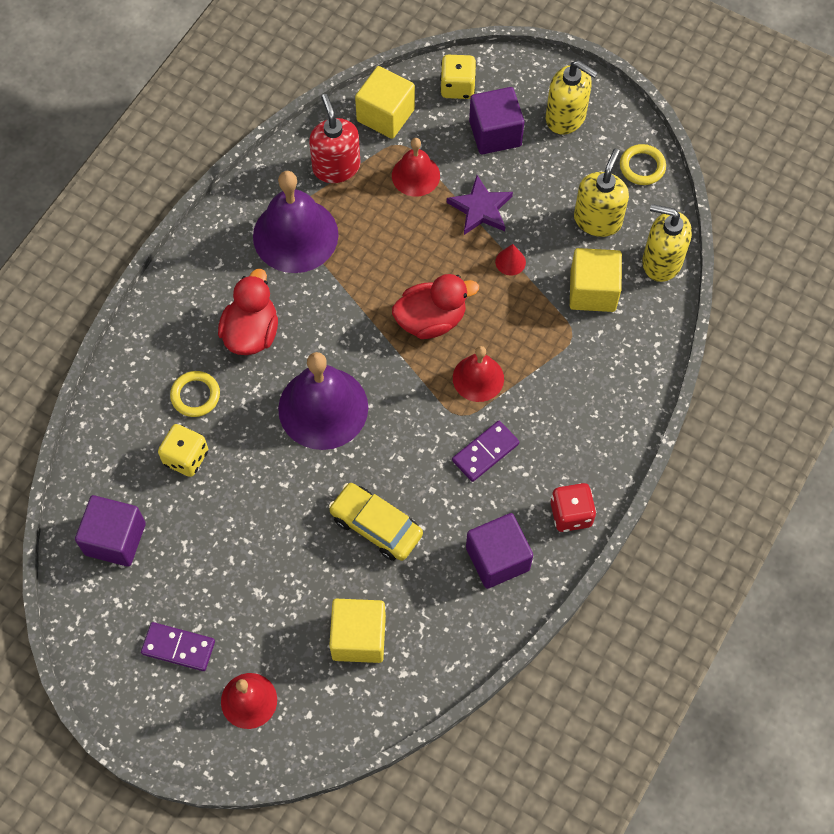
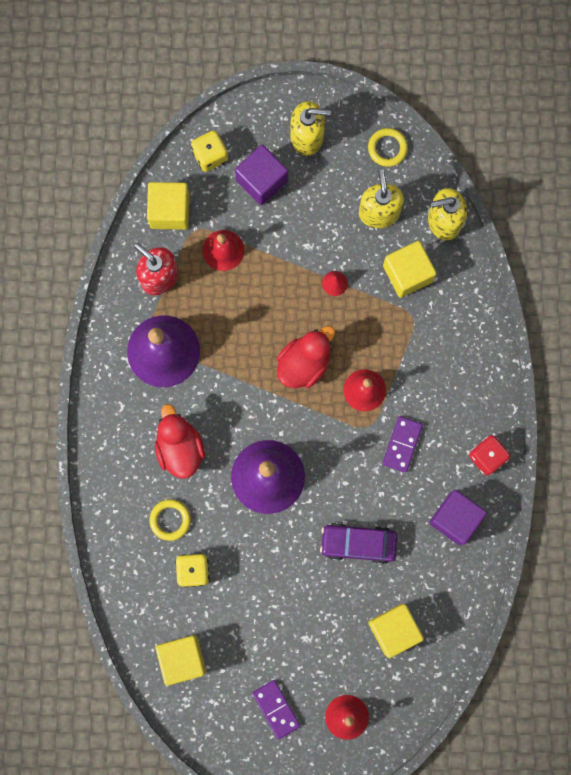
camera: 30 degrees left, 15 degrees up
(115, 539) = (182, 659): purple cube -> yellow cube
(178, 647) = (276, 709): purple domino -> purple domino turned 75 degrees clockwise
(376, 526) = (358, 543): yellow car -> purple car
(480, 208) = (288, 251): purple star -> none

